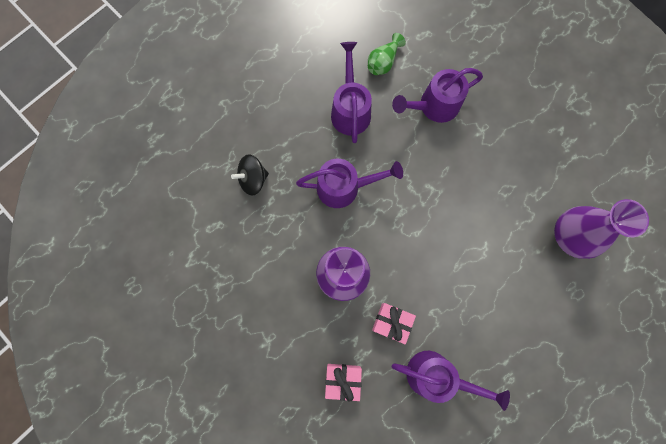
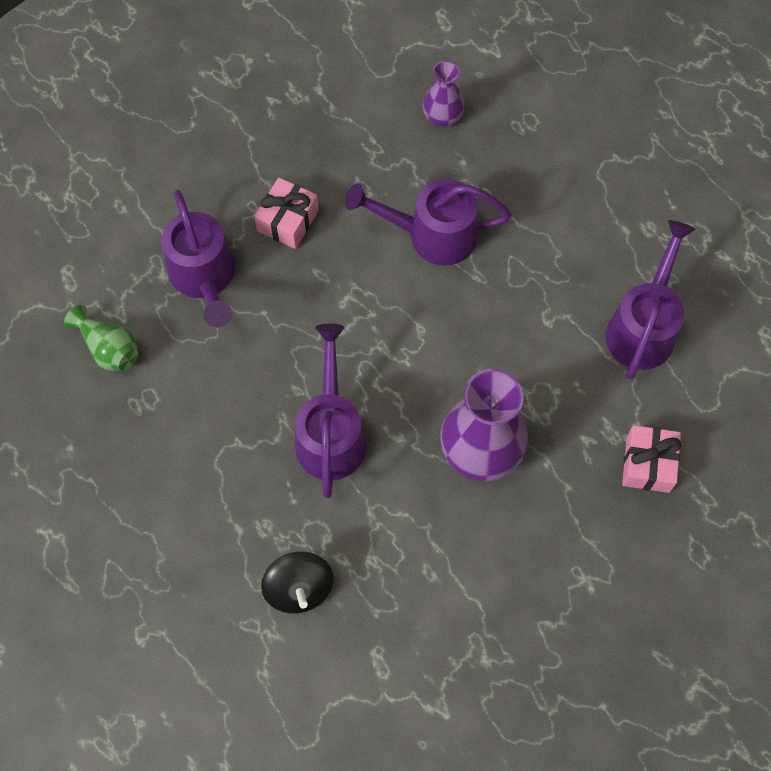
camera: 85 degrees left, 10 degrees down
(350, 109) = (190, 411): purple watering can -> purple watering can (431, 235)
(392, 322) = (561, 382): pink gift -> pink gift (288, 221)
(570, 236) = (442, 116): purple vase -> purple vase, size x0.54

